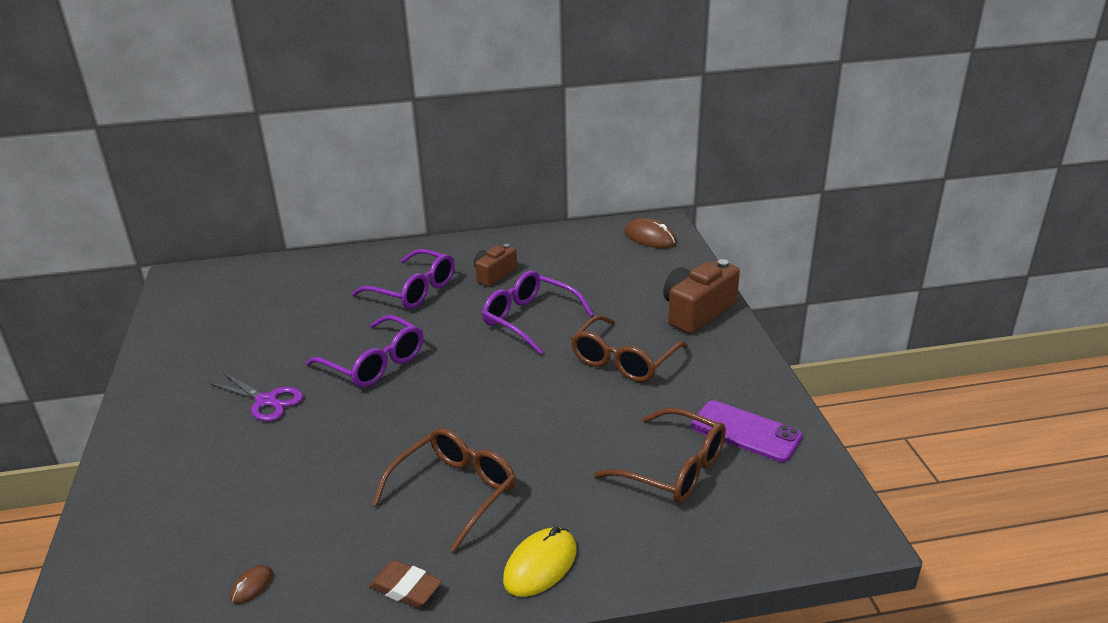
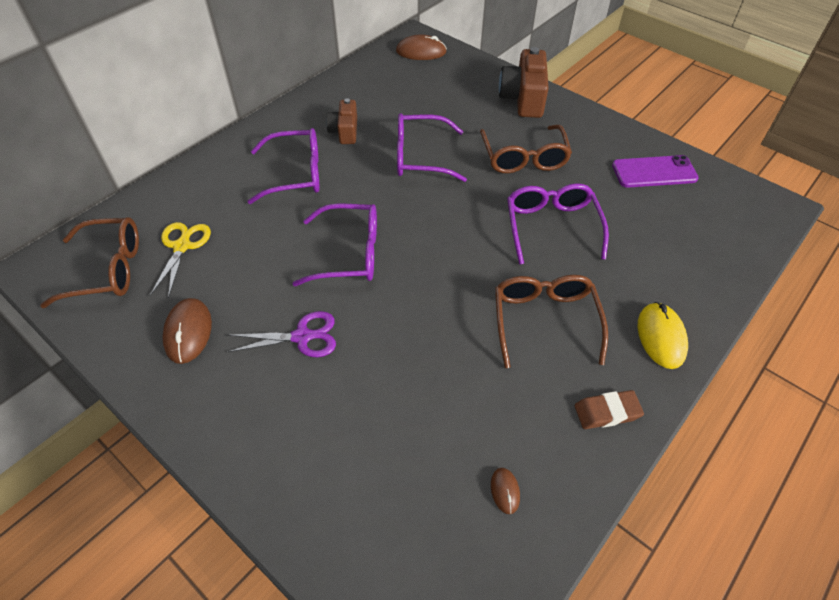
camera: 40 degrees left, 20 degrees up
(205, 359) = (188, 332): none -> brown mouse
(273, 304) = (182, 246): none -> yellow scissors
(568, 425) = (551, 226): none -> purple glasses
(674, 469) = (649, 221): brown glasses -> brown glasses (108, 269)

